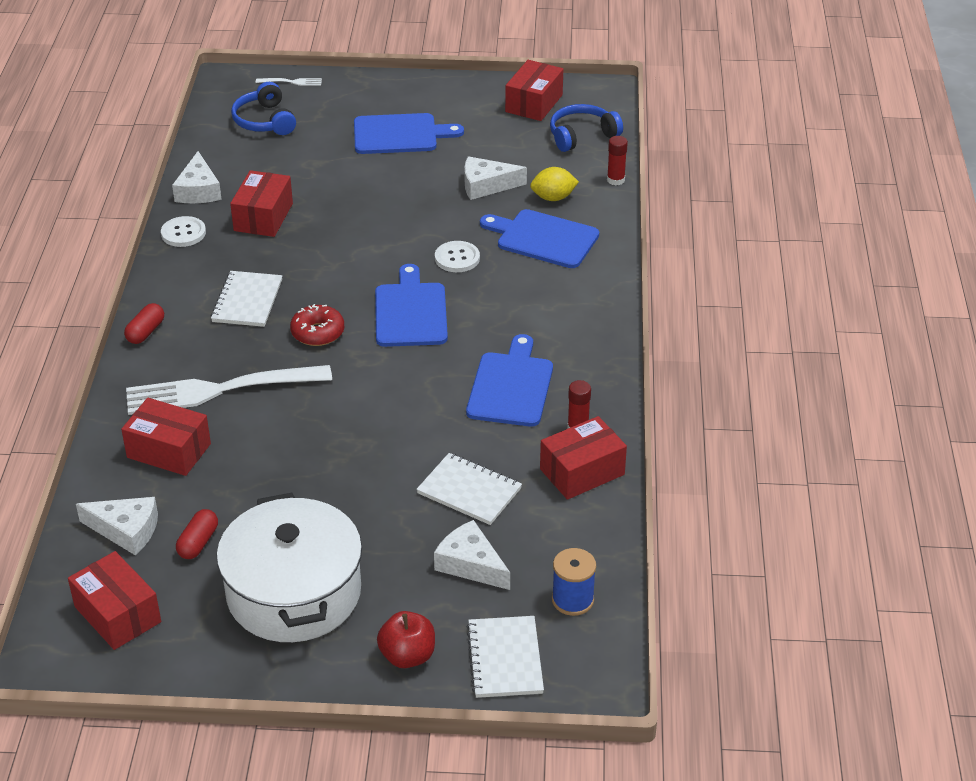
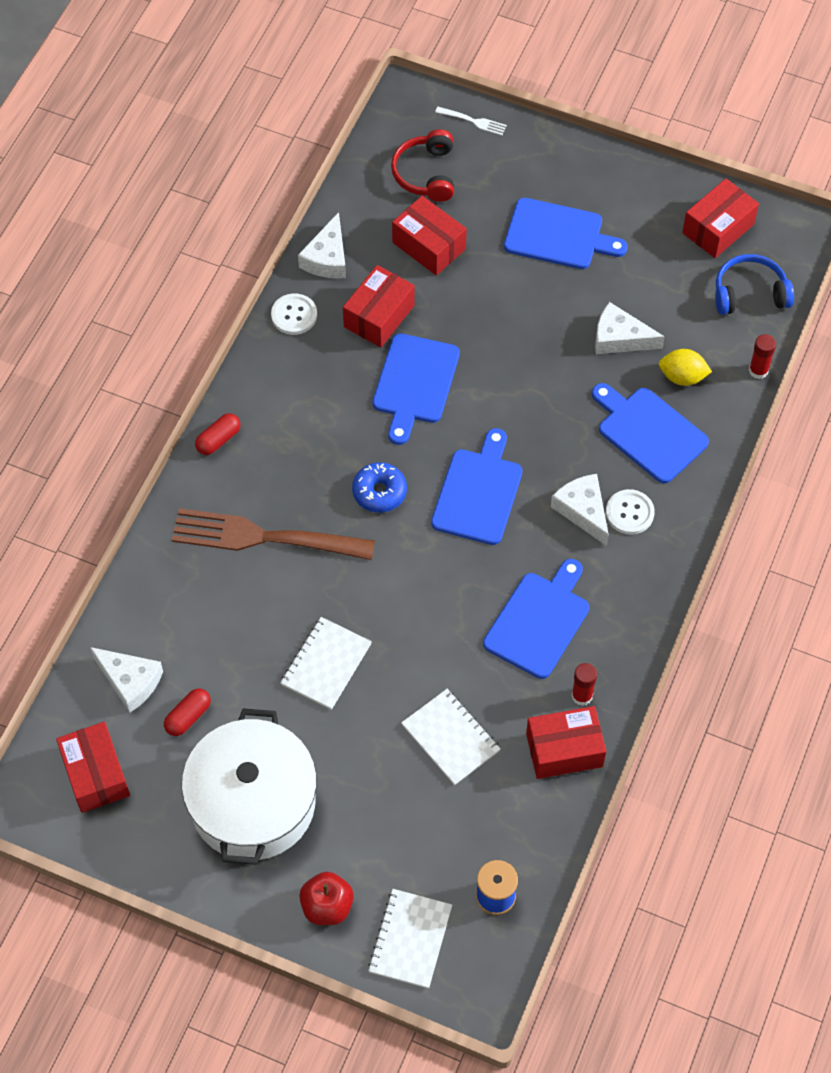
camera: 20 degrees right, 20 degrees up
(169, 451) = (195, 598): red box -> red box (429, 246)
(221, 389) = (265, 537): white fork -> brown fork
(247, 301) = (326, 428): white notebook -> white notebook (326, 664)
(265, 121) = (426, 174): blue headphones -> red headphones
(317, 253) = (415, 383): none -> blue cutting board
(318, 333) = (379, 492): red donut -> blue donut
(457, 258) = (551, 433): white button -> white button (629, 513)
(470, 564) = (420, 824): white cheese -> white cheese (583, 510)

